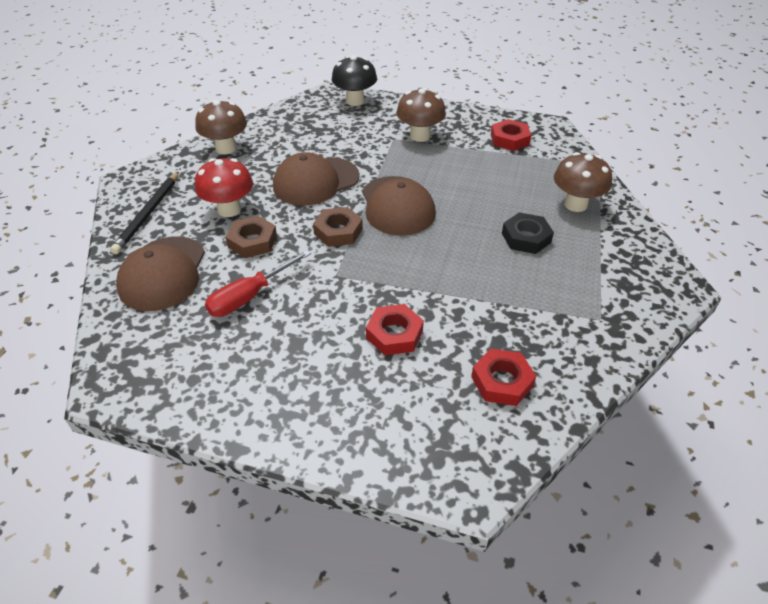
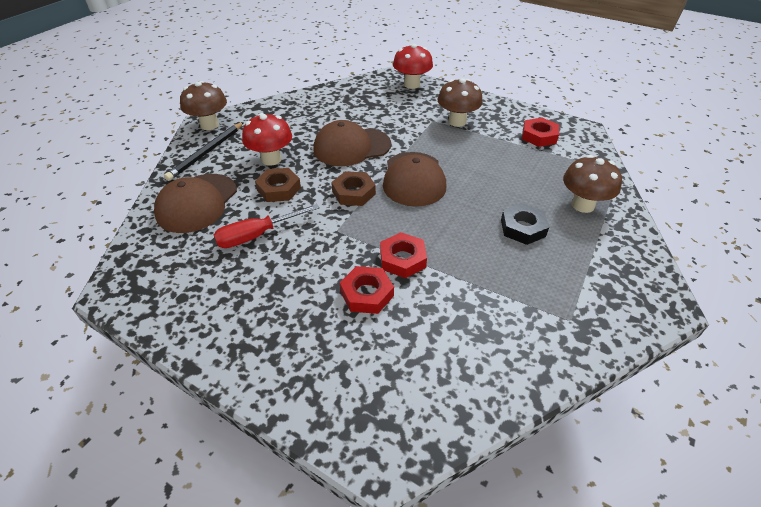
camera: 15 degrees right, 0 degrees up
(226, 148) = (290, 109): brown mushroom -> brown mushroom (209, 125)
(355, 101) = (411, 84): black mushroom -> red mushroom
(502, 381) = (450, 360): red nut -> red nut (402, 259)

